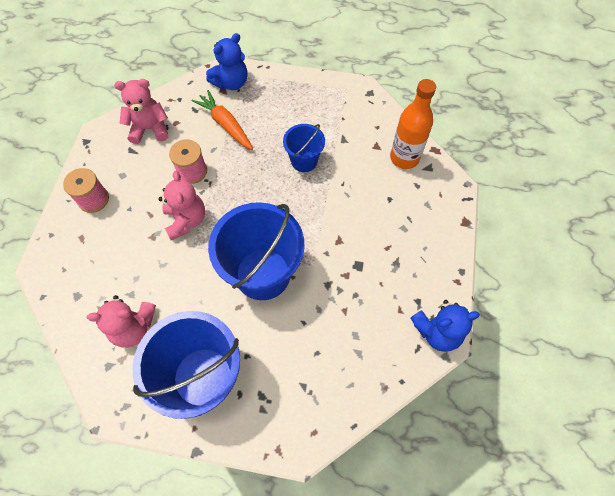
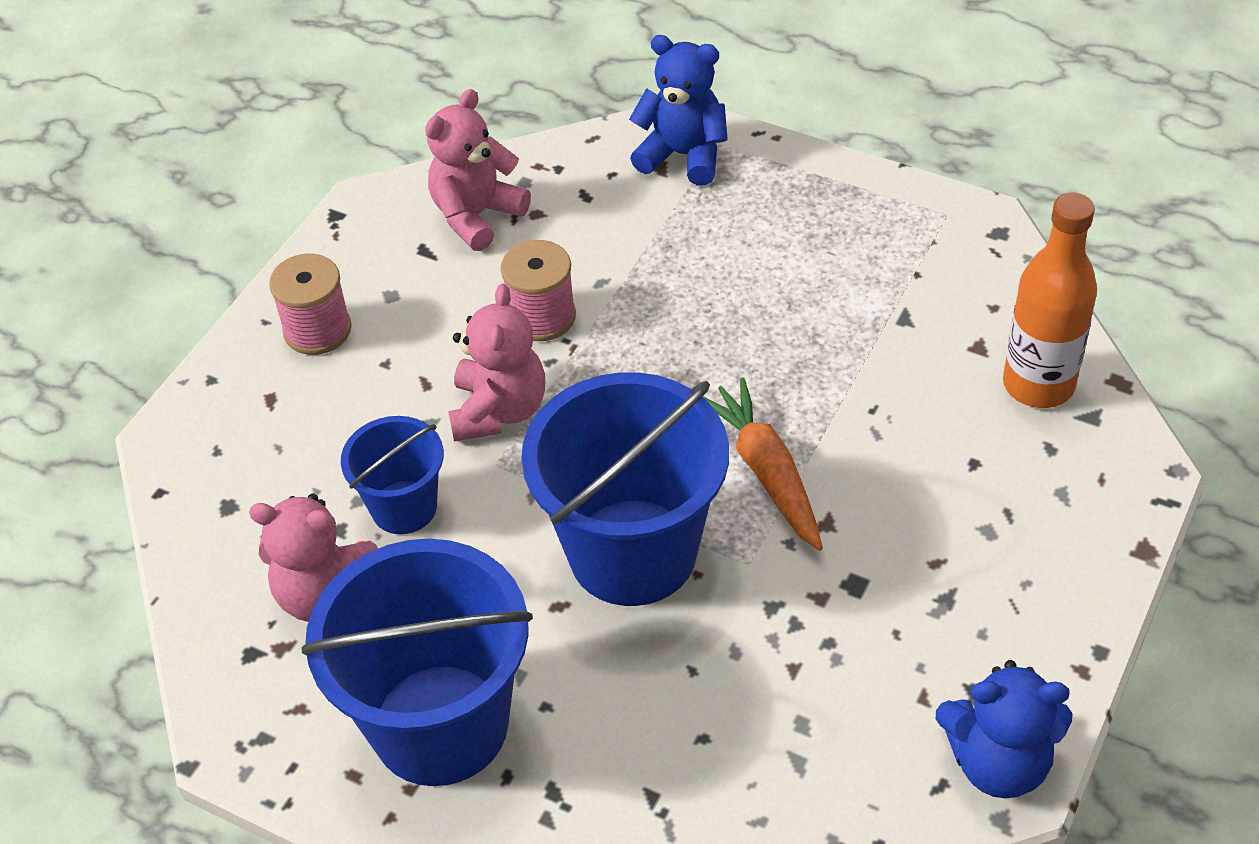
camera: 20 degrees right, 15 degrees down
(150, 129) = (476, 215): pink teddy bear -> pink teddy bear turned 60 degrees counterclockwise
(225, 125) = (643, 238): orange carrot -> orange carrot (766, 473)
(231, 83) = (683, 155): blue teddy bear -> blue teddy bear turned 135 degrees counterclockwise
(304, 161) = (798, 344): blue bucket -> blue bucket (404, 507)

